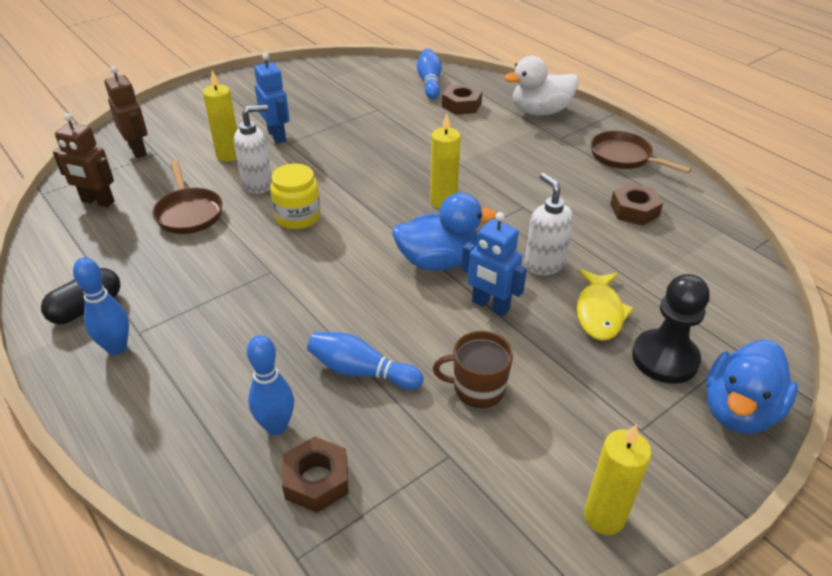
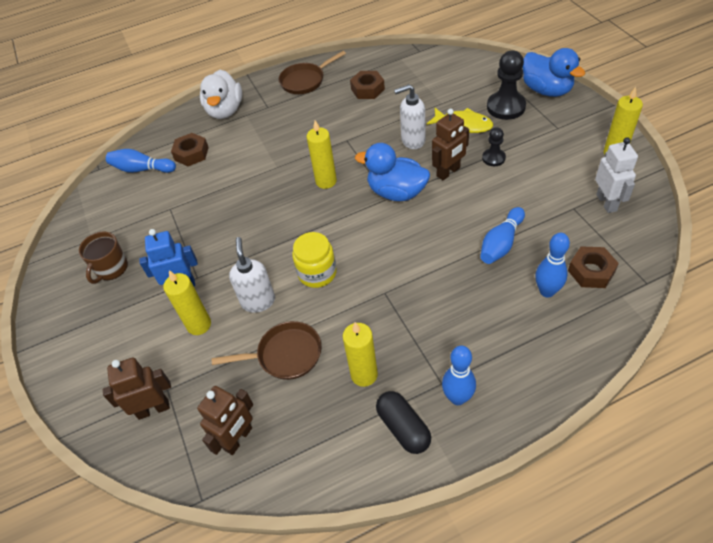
camera: 70 degrees left, 10 degrees up
(158, 270) = (364, 375): none -> yellow candle
(438, 261) = (396, 192): blue duck -> blue duck turned 75 degrees counterclockwise
(471, 503) = (606, 202): none -> white robot
(477, 388) = (521, 188): brown mug -> brown mug (111, 268)
(490, 306) = (448, 172): blue robot -> brown robot
(535, 351) = (493, 158): none -> black pawn

